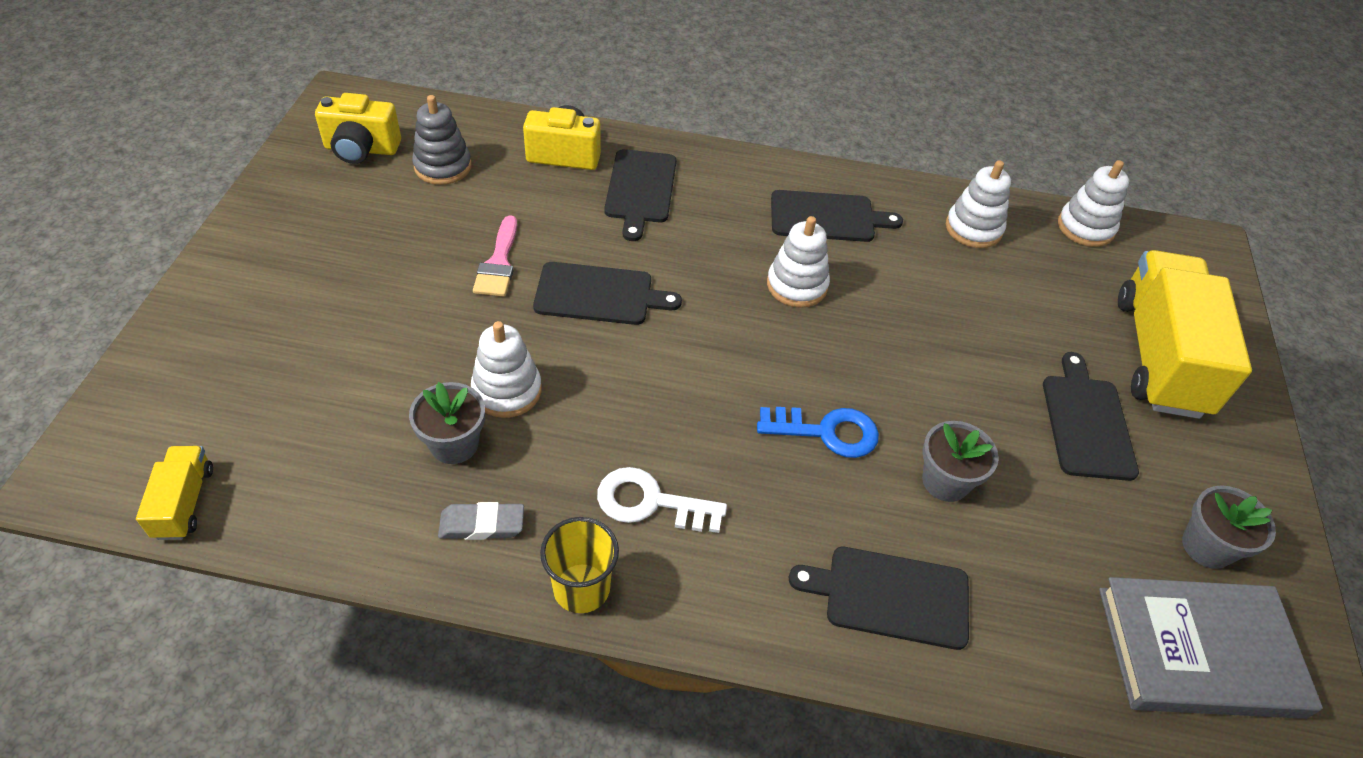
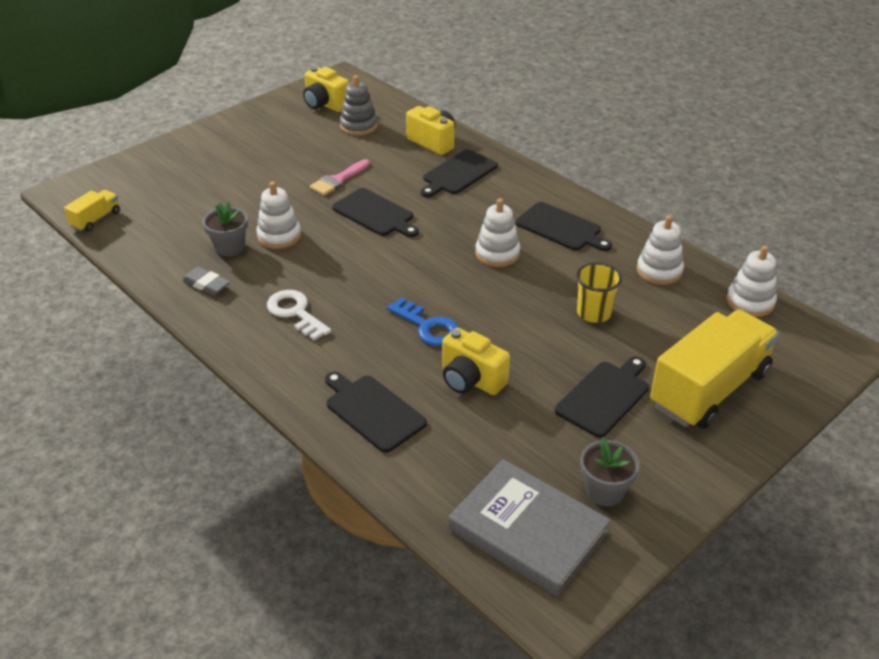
camera: 40 degrees right, 10 degrees down
(581, 588) = (222, 330): yellow cup -> yellow cup (594, 313)
(945, 481) = (471, 380): grey flower pot -> yellow camera

